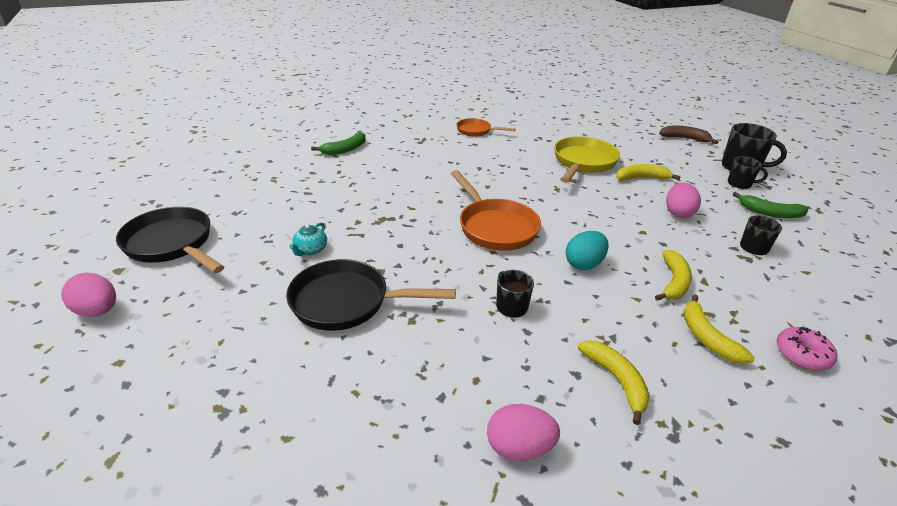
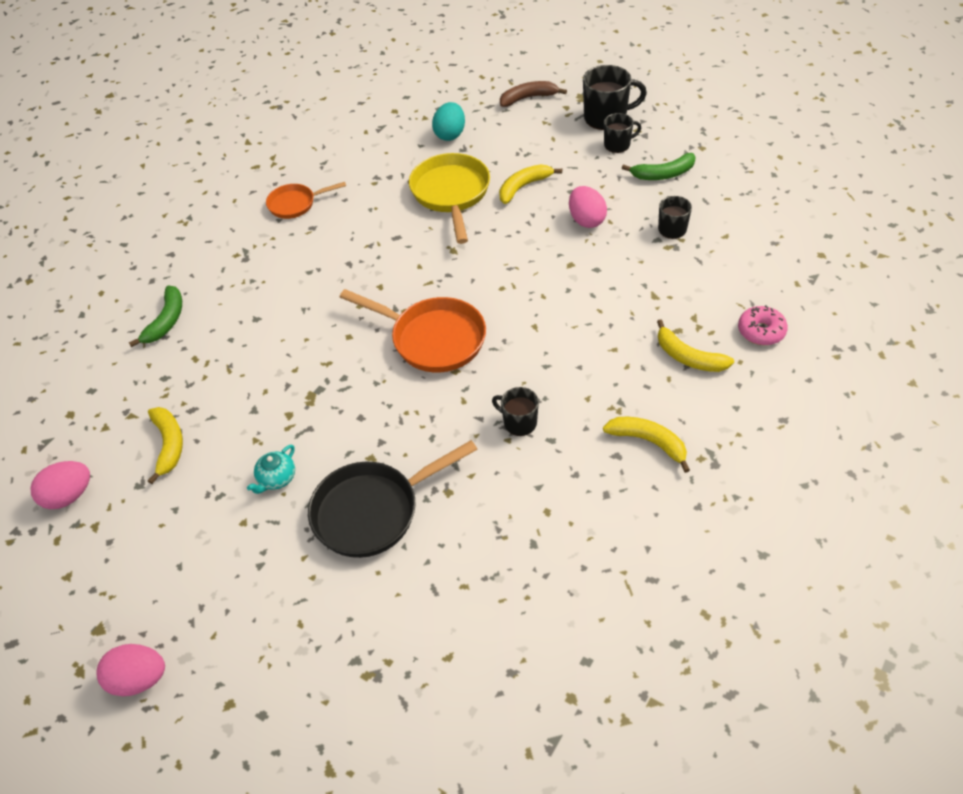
camera: 30 degrees left, 15 degrees up
(172, 244) = (117, 565): black pan -> none
(310, 250) = (276, 478): turquoise teapot -> turquoise teapot turned 45 degrees clockwise
(519, 448) = (620, 544): pink egg -> pink egg (69, 496)
(584, 264) = (546, 336): turquoise egg -> turquoise egg (450, 134)
(673, 282) = (631, 312): yellow banana -> yellow banana (169, 445)

